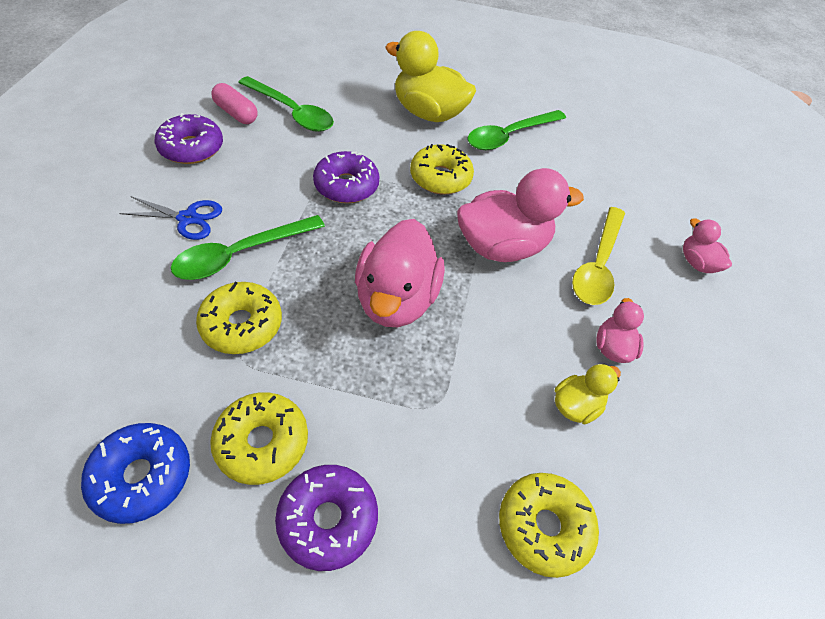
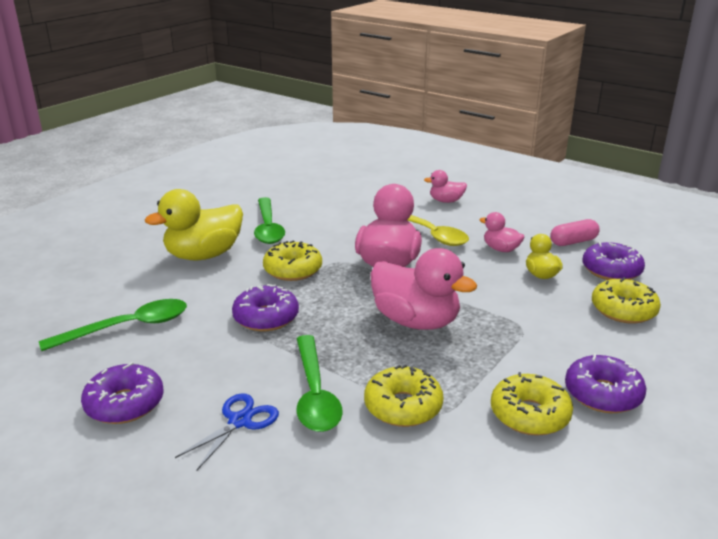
camera: 60 degrees left, 25 degrees down
(142, 476) = (543, 487): blue donut -> none
(236, 113) = (93, 363): pink capsule -> pink capsule (573, 242)
(649, 497) = (611, 270): none -> purple donut

